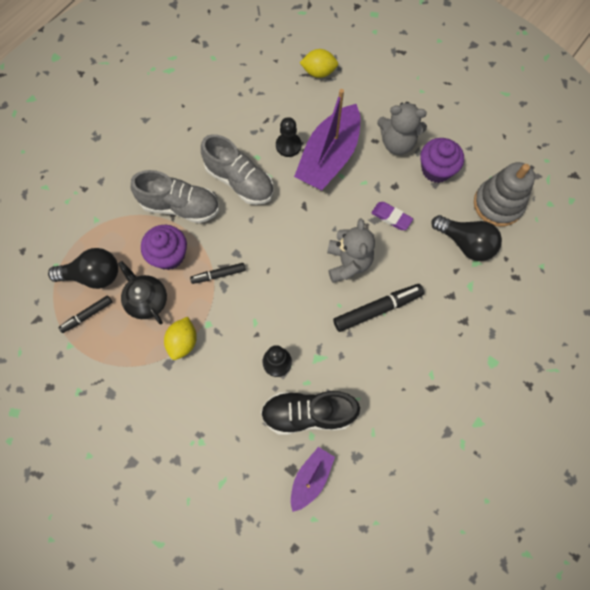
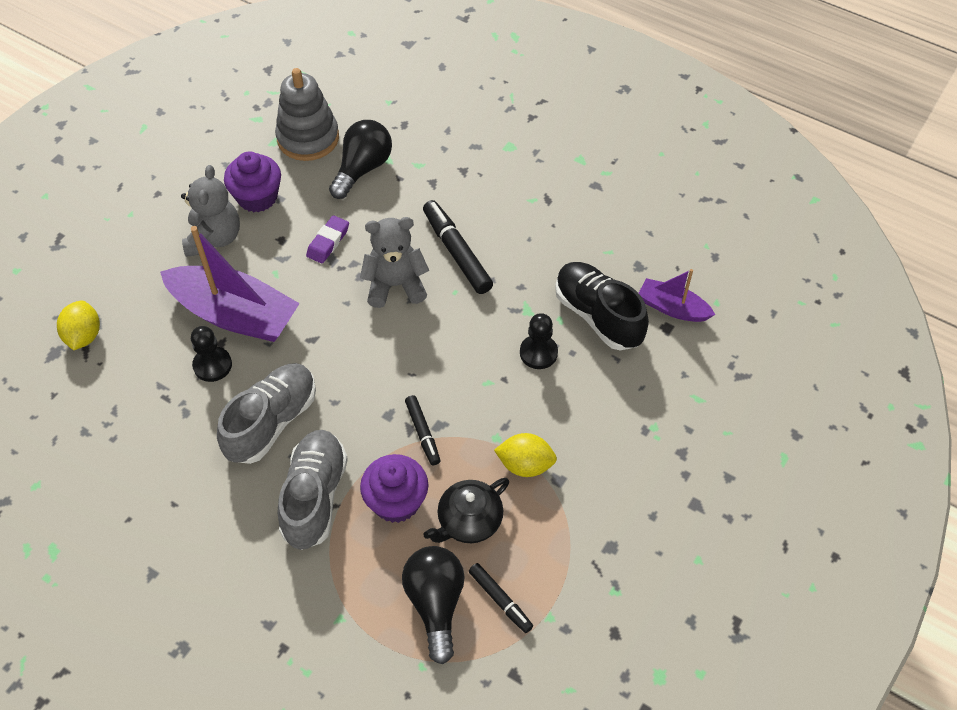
camera: 95 degrees left, 15 degrees down
(308, 413) = (598, 316): black shoe -> black shoe turned 150 degrees clockwise

